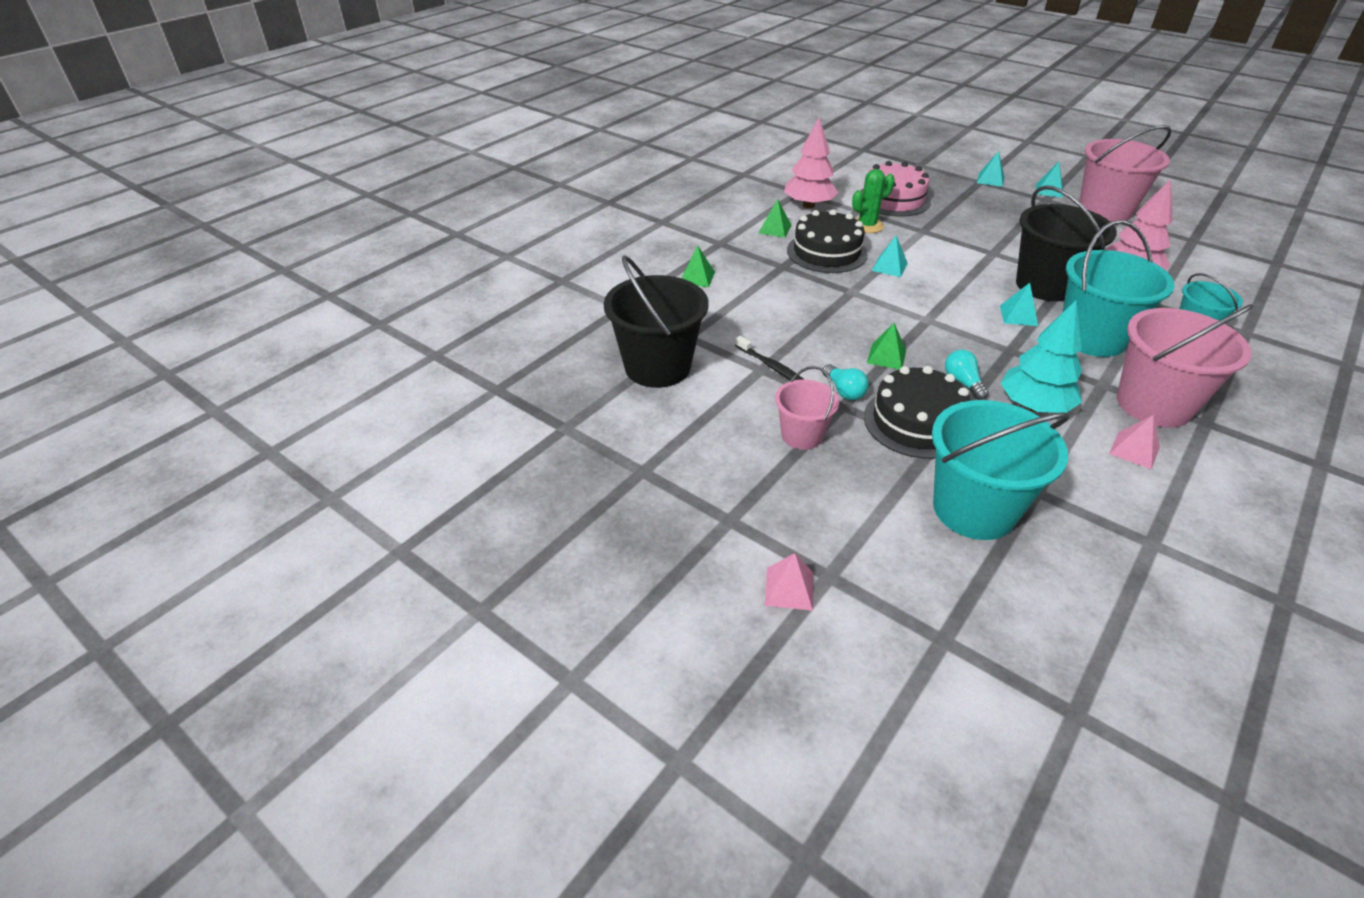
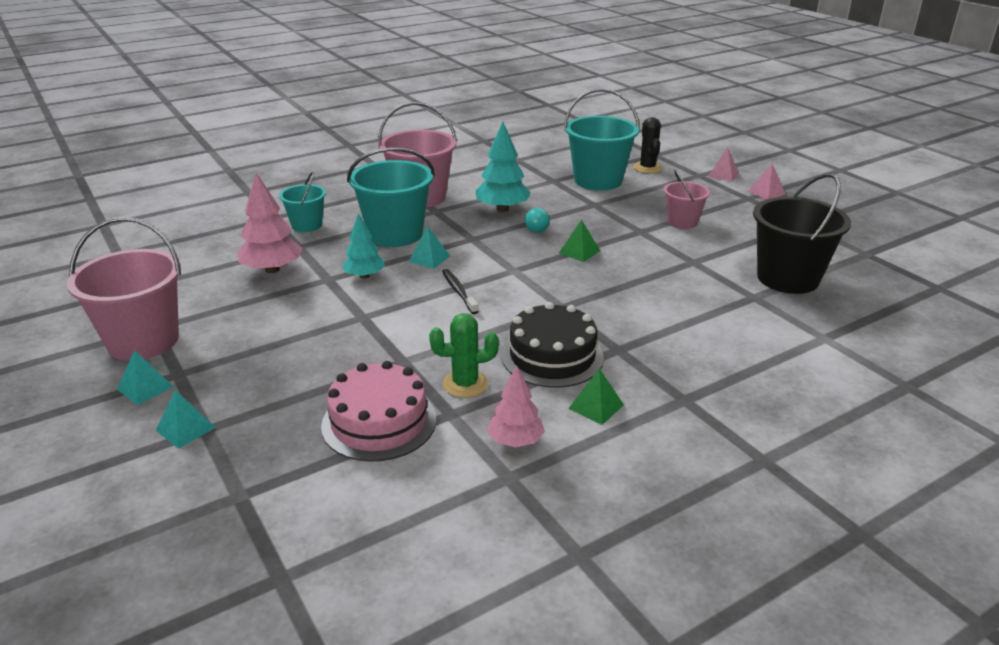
camera: 160 degrees left, 10 degrees down
(697, 277) = (730, 355): green pyramid -> none
(772, 367) = (683, 261): black toothbrush -> black toothbrush (459, 291)
(808, 205) = (515, 441): pink tree -> pink tree, size x0.66
(844, 391) = (633, 238): turquoise light bulb -> none
(889, 267) = (496, 324): turquoise pyramid -> none
(917, 422) = (594, 215): black cake -> none
(926, 576) = (647, 168): none -> black cactus
(1045, 285) = (364, 276): black bucket -> turquoise tree
(1134, 450) = (470, 184): pink pyramid -> pink pyramid (766, 192)

